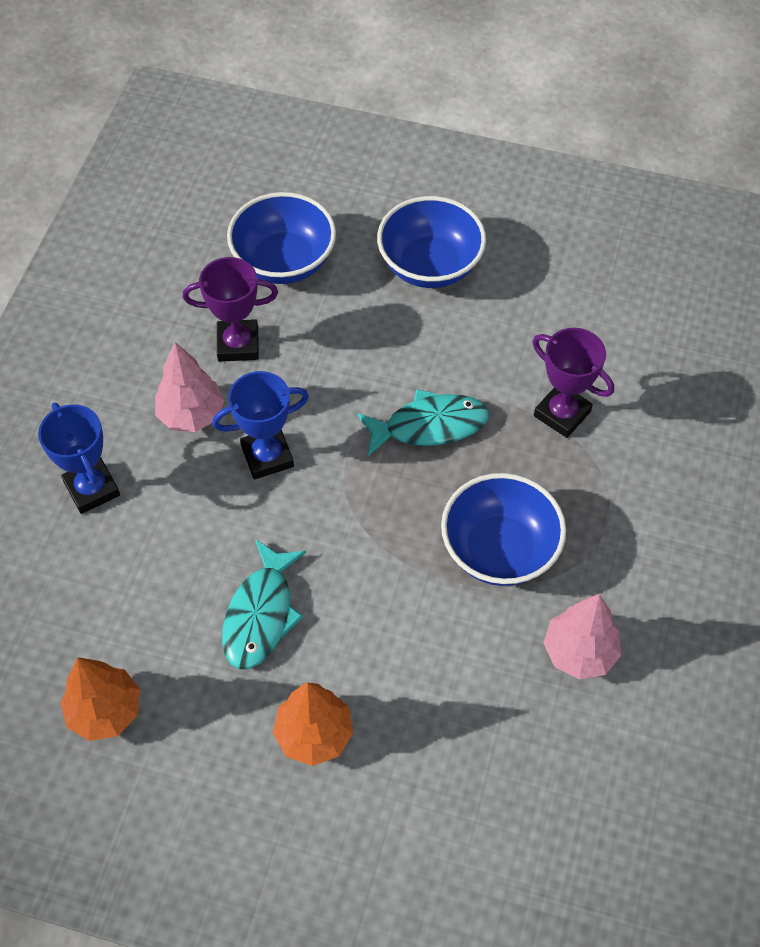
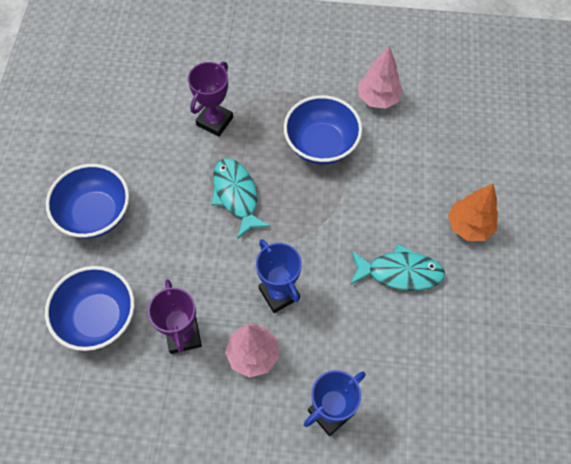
camera: 100 degrees left, 5 degrees up
(105, 711) = (494, 354): orange tree -> none

